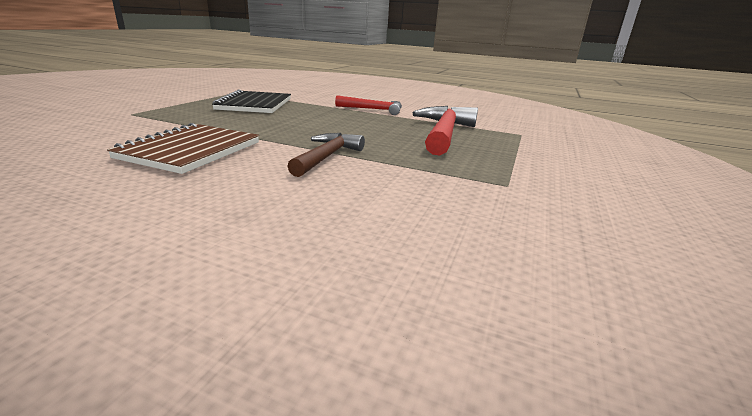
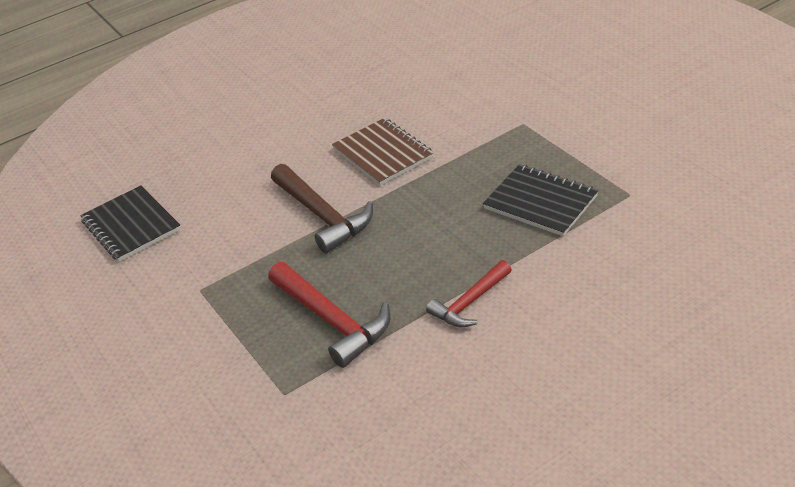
camera: 130 degrees right, 15 degrees up
(327, 157) = (322, 216): brown hammer -> brown hammer, size x1.56
(511, 294) = (131, 226): none -> black notebook

